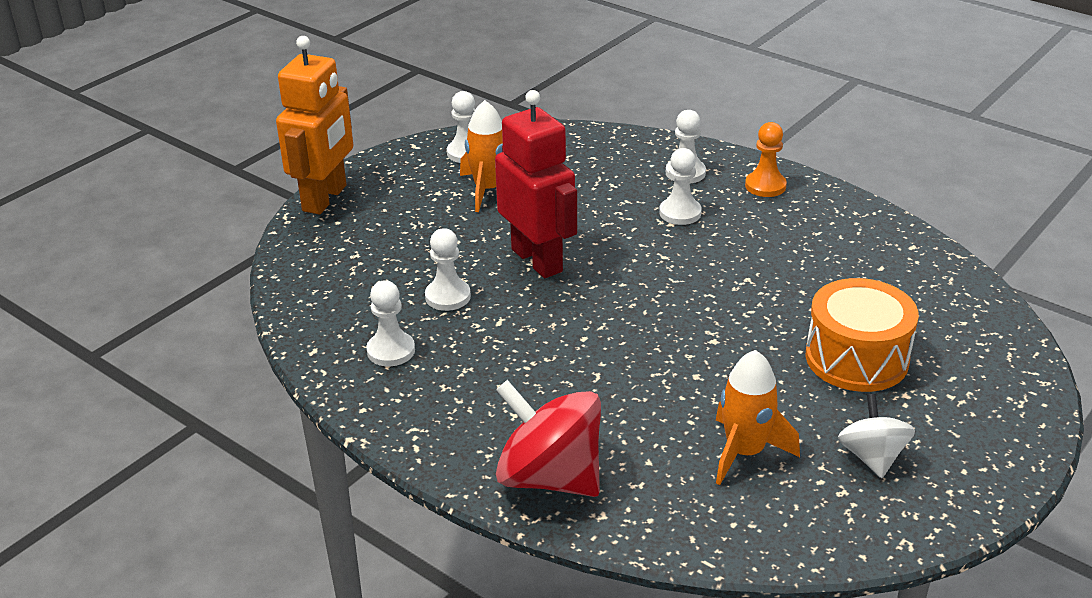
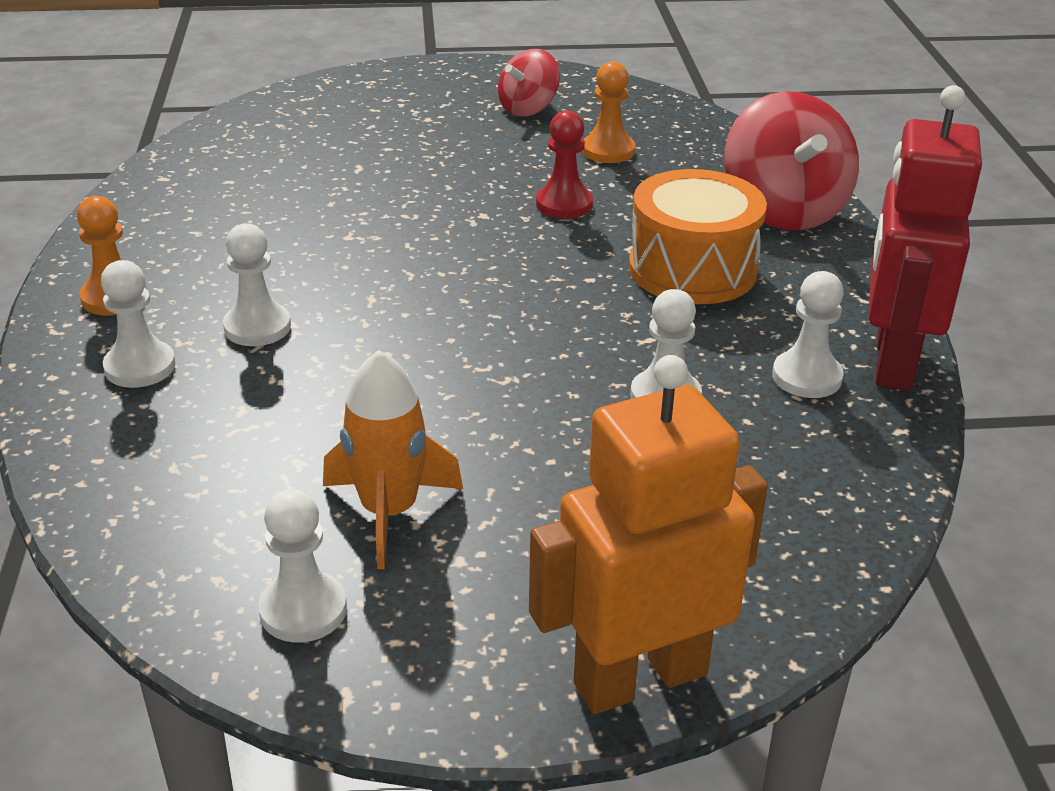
camera: 135 degrees left, 0 degrees up
(537, 260) = (501, 375): red robot -> red robot (892, 361)
(686, 380) = (564, 204): none -> red pawn
(744, 452) = (608, 151): orange rocket -> orange pawn
(856, 358) = (407, 148): orange drum -> orange drum (692, 269)
(872, 457) = (528, 109): white spinning top -> red spinning top

